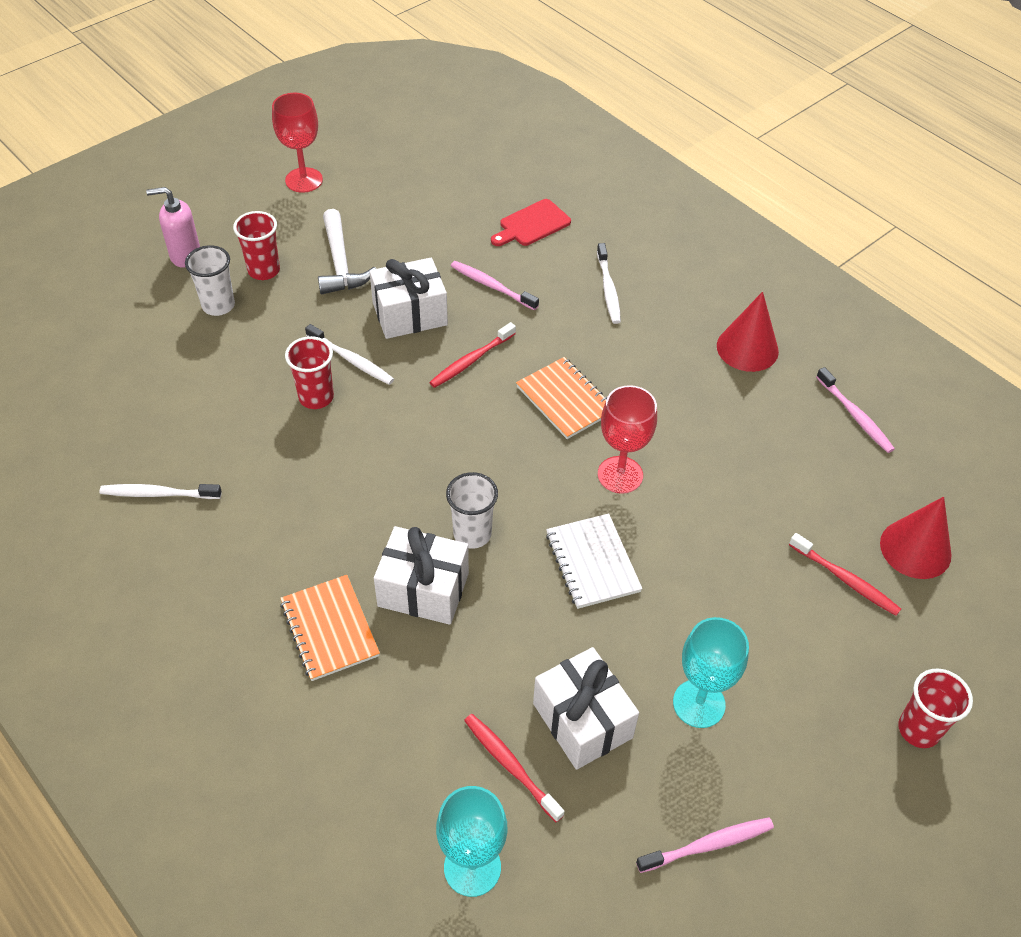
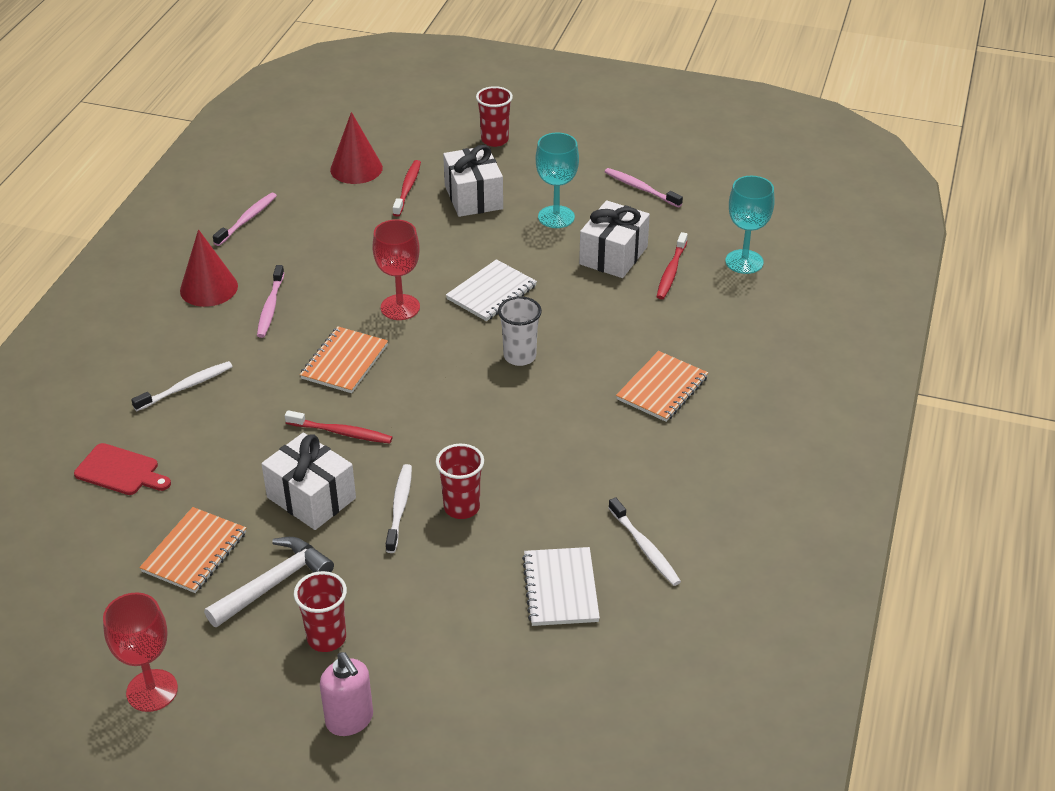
camera: 120 degrees left, 10 degrees down
(175, 416) = (560, 588): none -> white notebook
(218, 305) = (402, 644): white cup -> none
(410, 235) = (194, 552): none -> orange notebook
(423, 589) = (588, 359): white gift -> white gift (473, 197)
(492, 286) = (233, 460): pink toothbrush -> pink toothbrush (270, 307)

